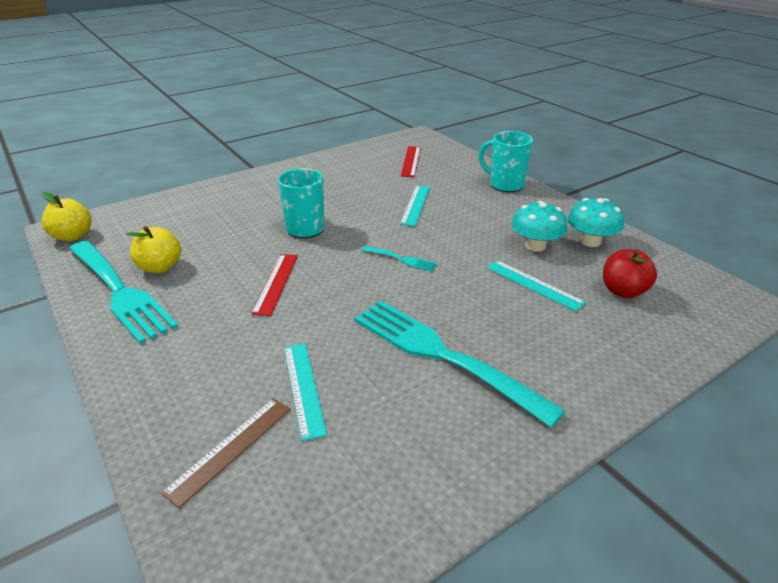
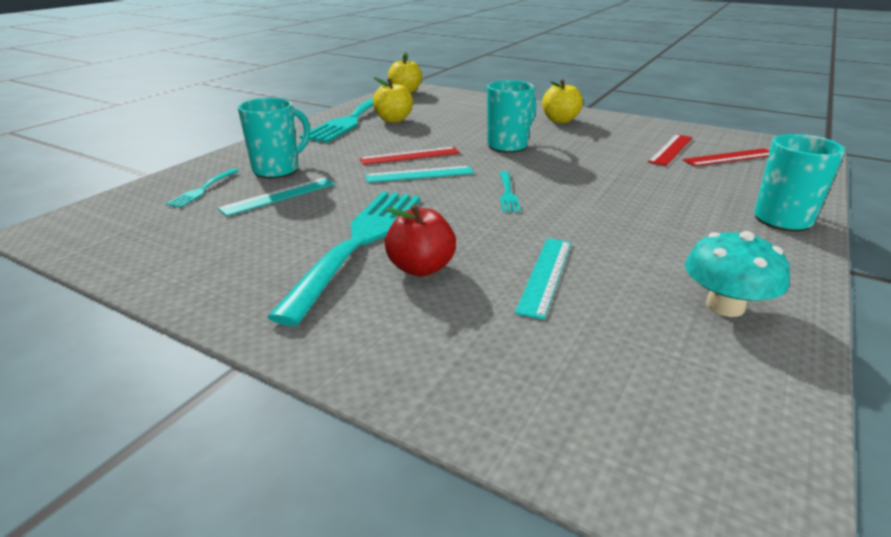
camera: 65 degrees right, 5 degrees down
(227, 377) = (278, 170): none -> turquoise mug
(231, 449) = (203, 189): brown ruler -> turquoise fork
(274, 188) = (560, 120): none -> yellow apple
(379, 172) = (671, 149): none -> red ruler
(415, 205) = (630, 179): turquoise ruler -> turquoise ruler (419, 174)
(535, 245) = (645, 263): turquoise mushroom -> none
(623, 291) = (612, 351): red apple -> red apple (421, 268)

